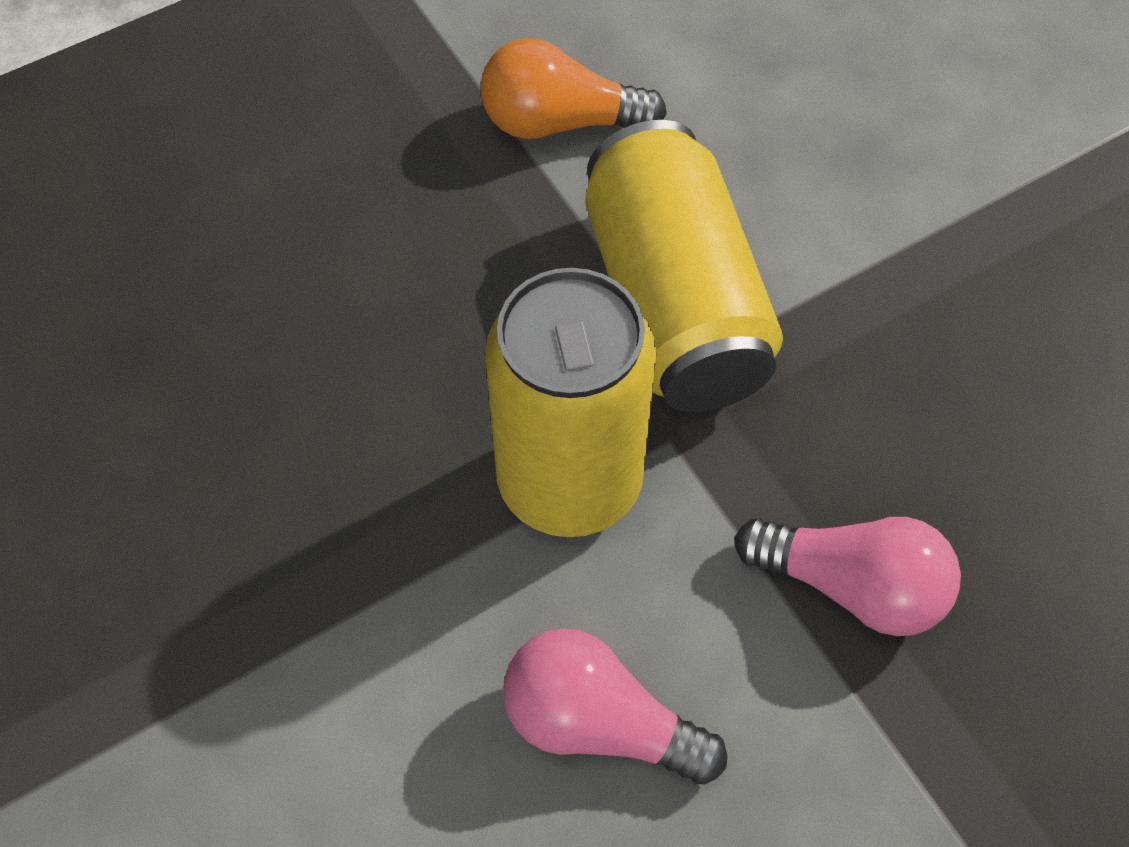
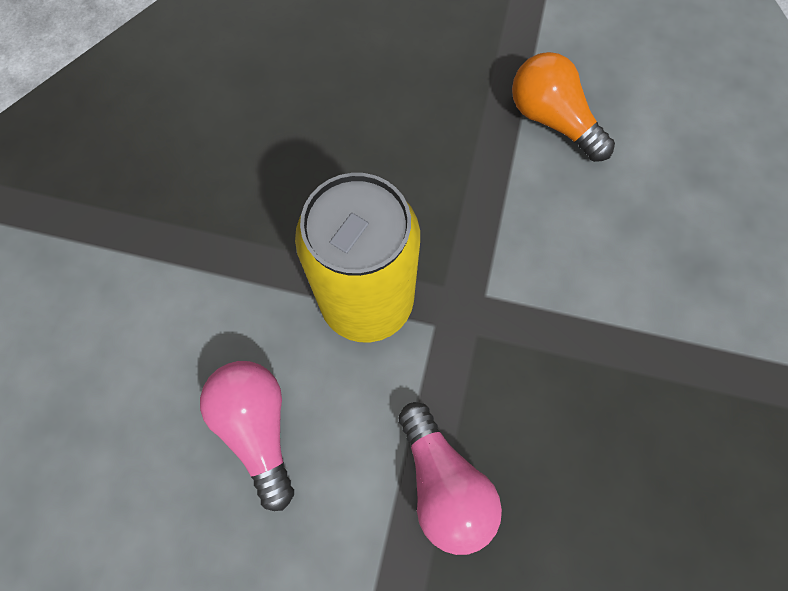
camera: 45 degrees right, 10 degrees up
(675, 304) = (510, 260): yellow can -> none

